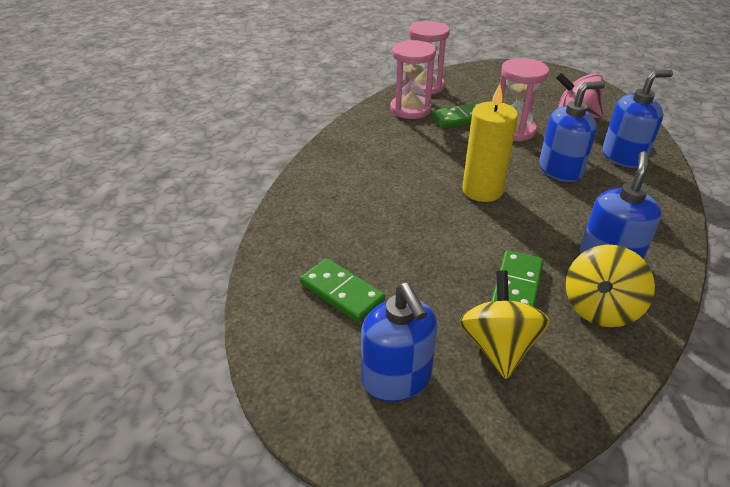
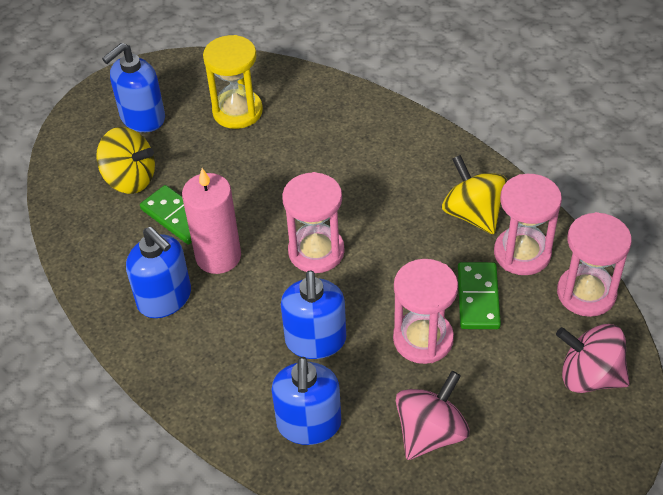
camera: 115 degrees right, 10 degrees up
(342, 292) = (237, 111): green domino -> yellow hourglass
(396, 378) = (142, 118): blue soap dispenser -> blue soap dispenser turned 45 degrees counterclockwise
(482, 190) = (316, 251): yellow candle -> pink hourglass
(483, 79) = (589, 376): none -> pink spinning top
(535, 242) = (218, 256): none -> pink candle
(599, 308) = (120, 258): yellow spinning top -> yellow spinning top (473, 214)

